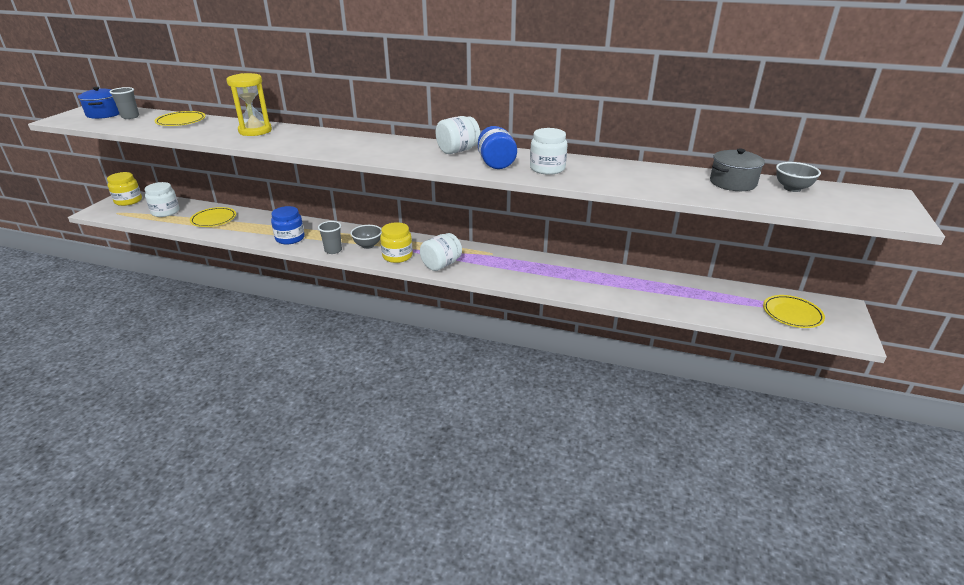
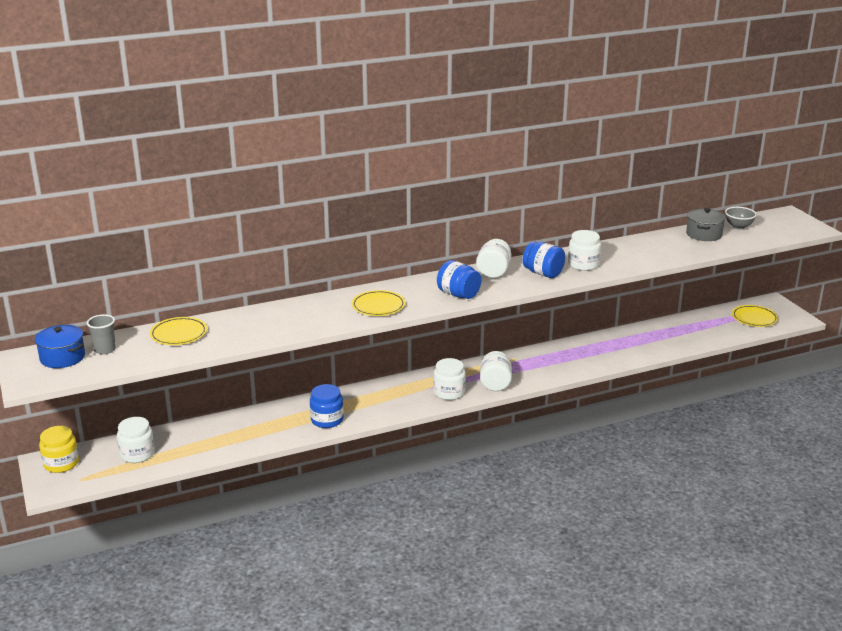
camera: 40 degrees left, 5 degrees down
(214, 219) = (211, 437): yellow plate -> yellow plate (378, 306)
(255, 131) = (283, 316): yellow hourglass -> none
(333, 250) = (387, 412): grey cup -> none
(368, 245) = (408, 395): grey bowl -> none
(394, 156) = (458, 294): none -> blue jar
(397, 256) = (449, 392): yellow jar -> white jar

